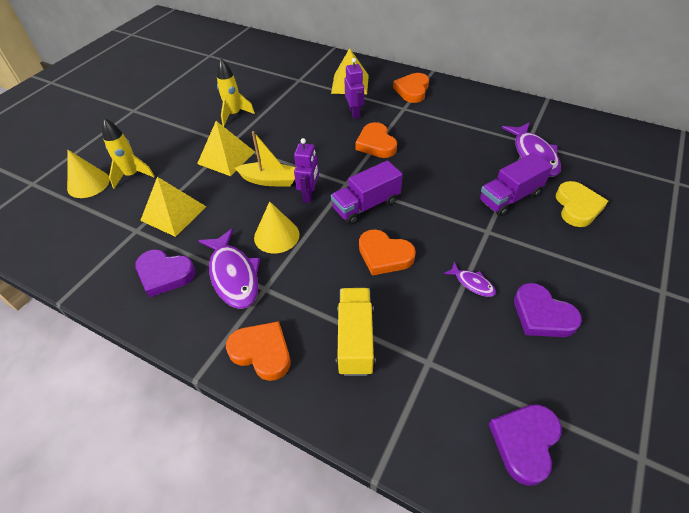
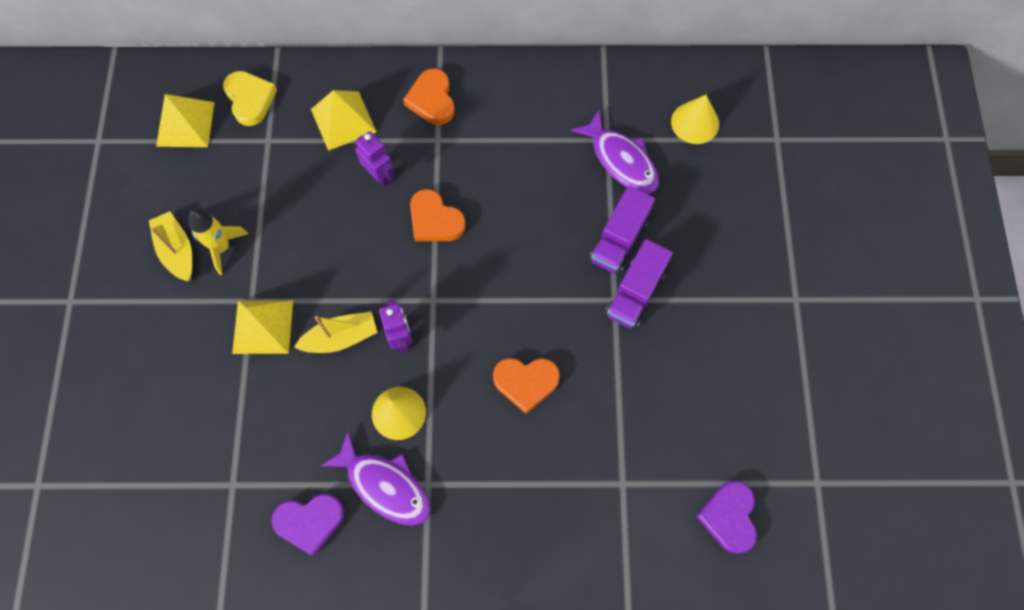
camera: 30 degrees left, 20 degrees up
(88, 184) = (115, 450): yellow cone -> yellow cone (695, 122)
(132, 175) = (162, 410): yellow rocket -> none
(173, 213) = (259, 440): yellow pyramid -> yellow pyramid (185, 124)
(208, 108) = (177, 251): none -> yellow boat
(262, 352) = (468, 553): orange heart -> none
(355, 339) = (547, 494): yellow truck -> none
(366, 205) = (473, 323): purple truck -> purple truck (635, 293)
(472, 283) = (625, 375): purple fish -> none
(542, 315) = (701, 381): purple heart -> none
(577, 207) = (690, 222): yellow heart -> yellow heart (250, 99)

